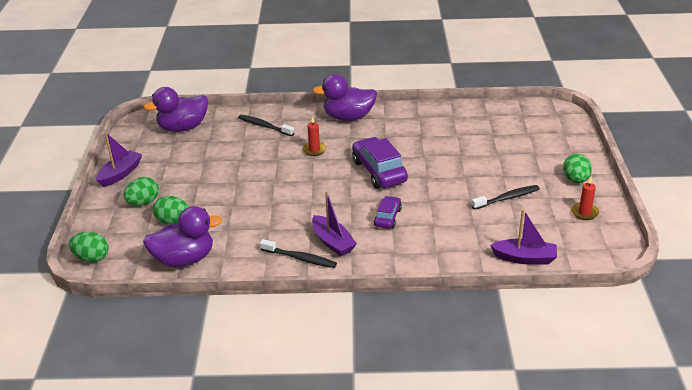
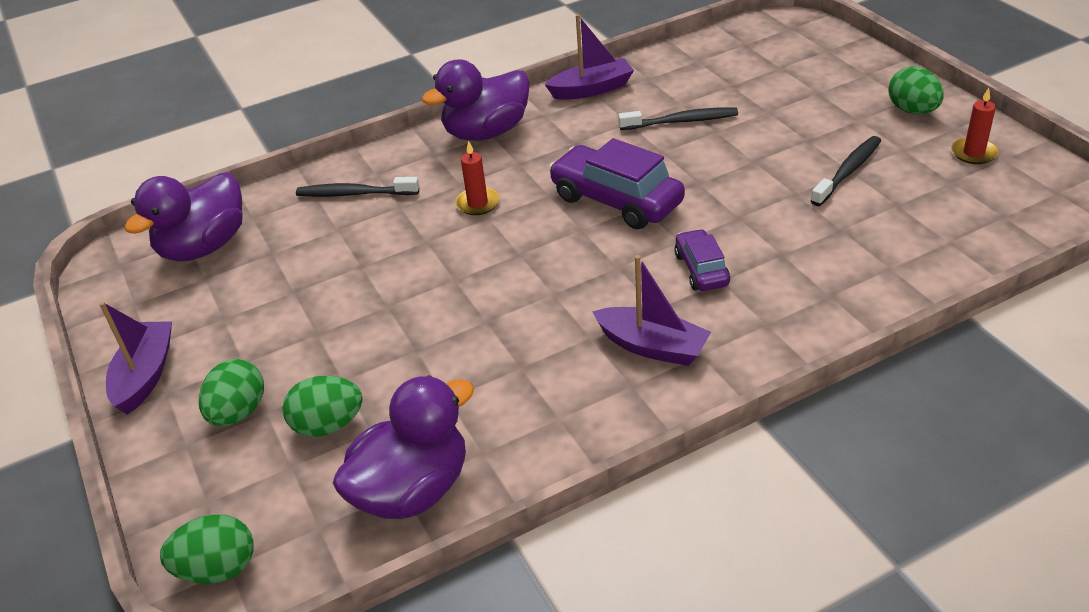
camera: 25 degrees left, 5 degrees up
(300, 258) = (623, 398): black toothbrush -> black toothbrush (681, 121)
(525, 258) = (966, 252): purple boat -> purple boat (592, 89)

